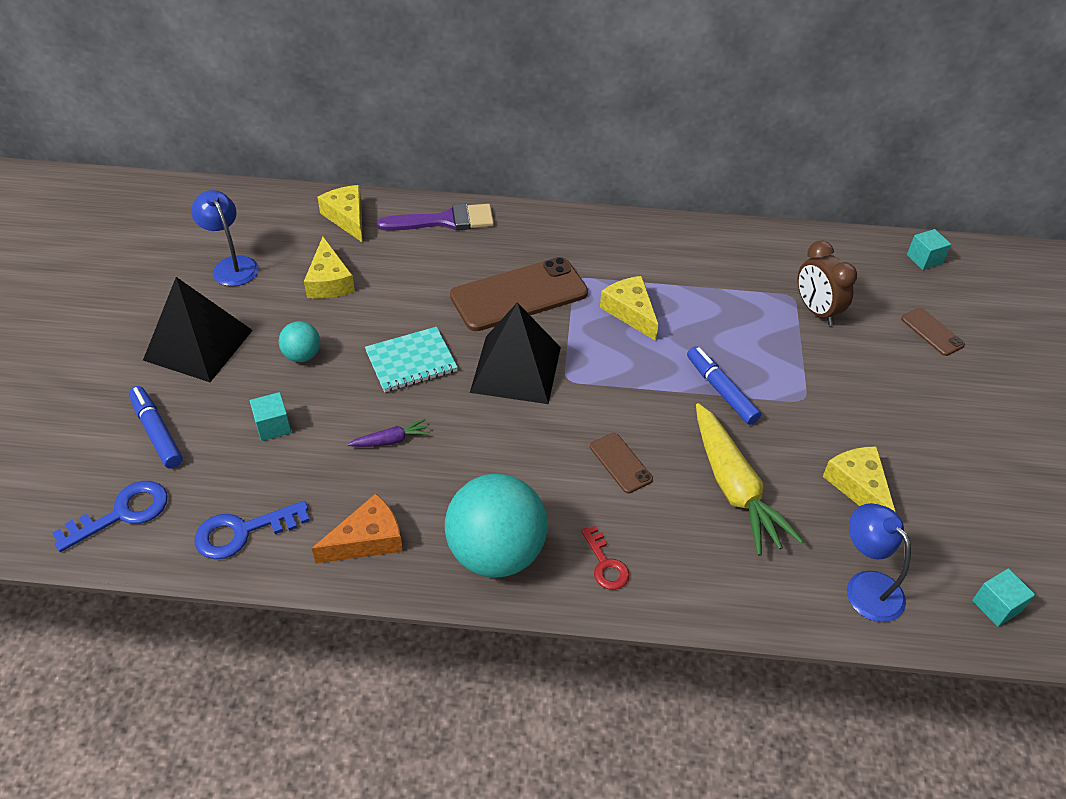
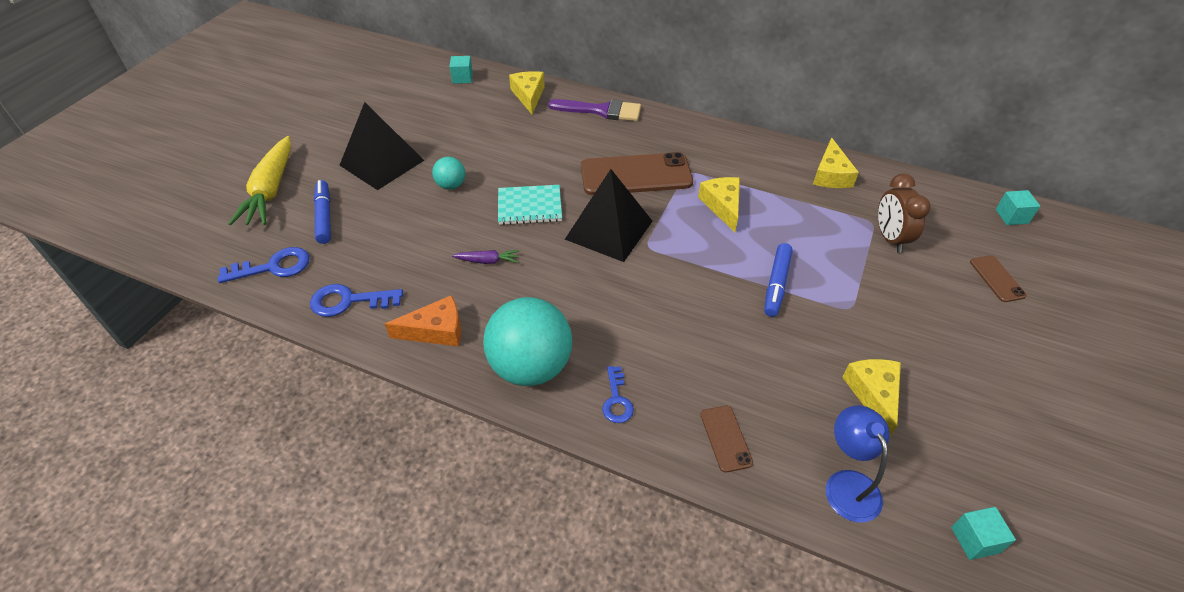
camera: 20 degrees right, 0 degrees up
(232, 265) = (431, 113): blue lamp -> none
(273, 426) = (406, 230): turquoise cube -> turquoise cube (462, 78)
(329, 281) = (495, 137): yellow cheese -> yellow cheese (831, 175)
(605, 564) = (616, 400): red key -> blue key
(620, 463) = (664, 322): brown phone -> brown phone (726, 438)
(721, 390) = (776, 284): blue marker -> blue marker turned 150 degrees counterclockwise
(733, 487) = (755, 366): yellow carrot -> yellow carrot (271, 190)

